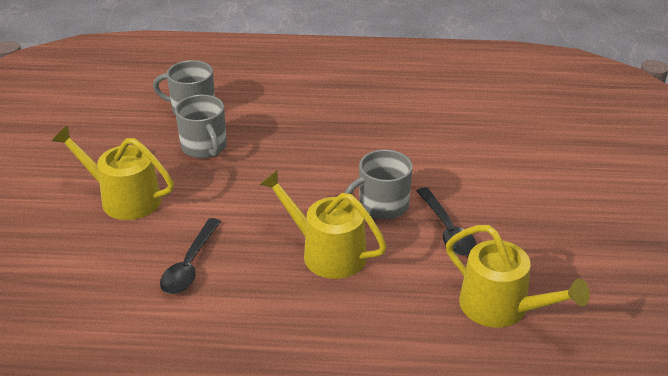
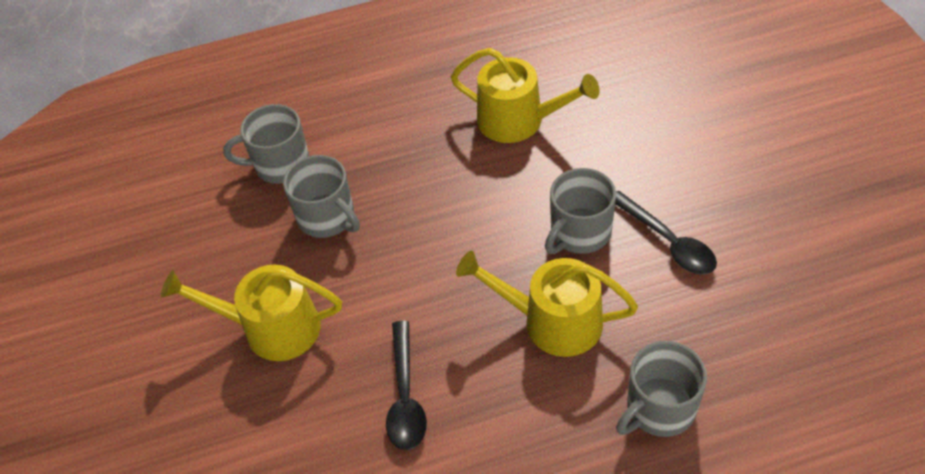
camera: 15 degrees left, 15 degrees up
(374, 330) = (659, 408): none -> grey mug
(501, 307) = (776, 327): yellow watering can -> yellow watering can (518, 120)

